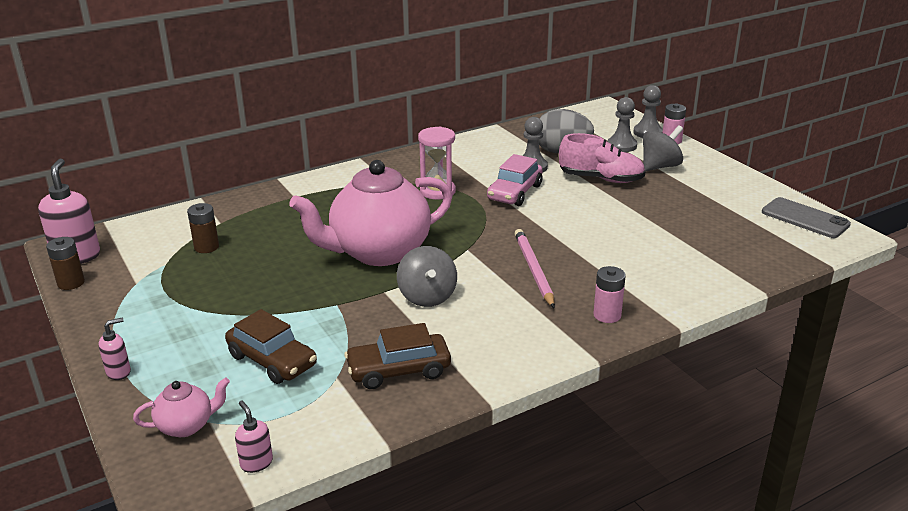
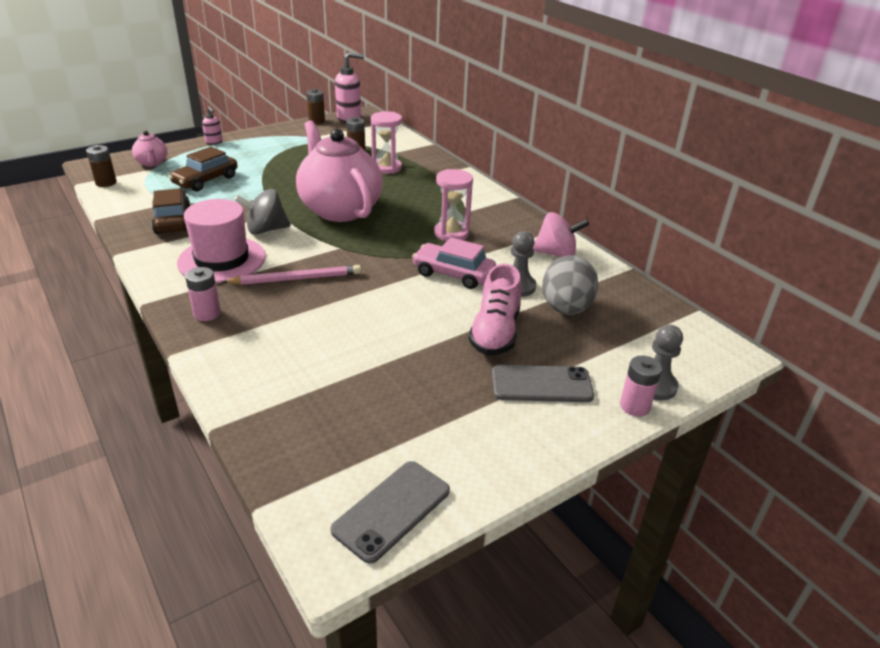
camera: 85 degrees right, 5 degrees up
(256, 463) = (106, 183): pink soap dispenser -> brown battery
(267, 226) = (386, 168): none -> pink hourglass
(476, 149) = (556, 254): none -> pink spinning top
(498, 319) = (222, 259): none -> pink hat
(621, 145) = (600, 357): grey pawn -> none
(660, 166) = (541, 384): grey spinning top -> grey phone

